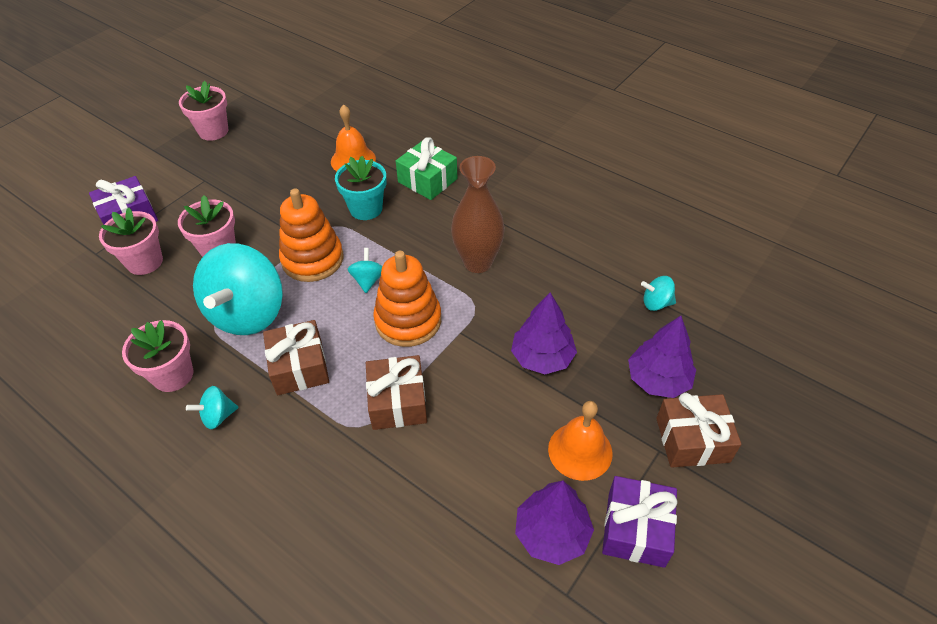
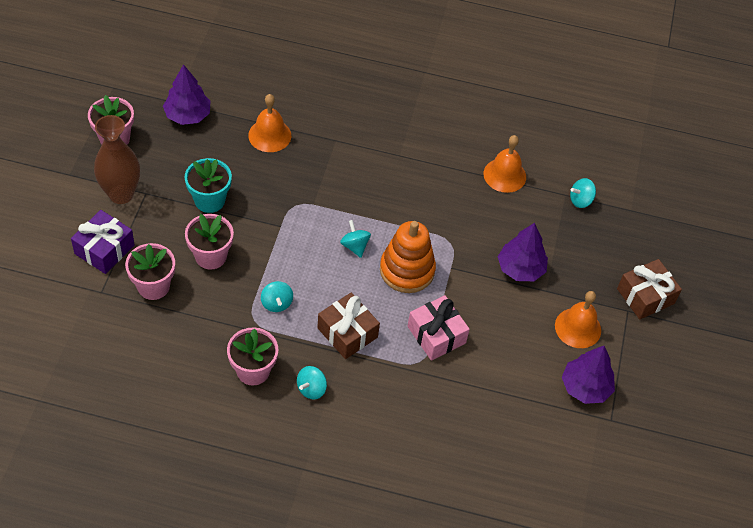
camera: 30 degrees left, 5 degrees up
(248, 313) = (276, 303): turquoise spinning top -> turquoise spinning top, size x0.42
(312, 259) = (297, 241): orange stacking toy -> none
(366, 209) = (312, 181): turquoise flower pot -> turquoise flower pot (209, 200)
(398, 402) = (436, 335): brown gift -> pink gift
(427, 180) = (348, 139): green gift -> none
(477, 262) = (432, 205): brown vase -> brown vase (121, 194)
(577, 254) = (504, 175): none -> orange bell
(635, 529) = (634, 366): purple gift -> none
(658, 380) = (606, 260): purple tree -> purple tree (187, 115)

